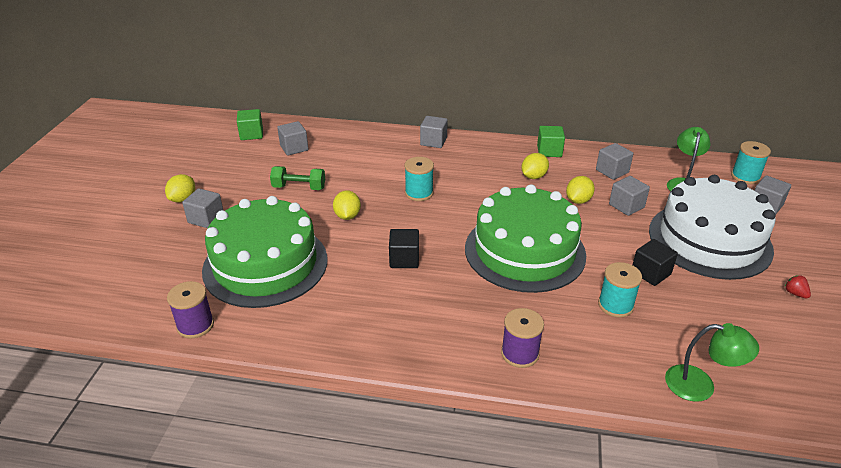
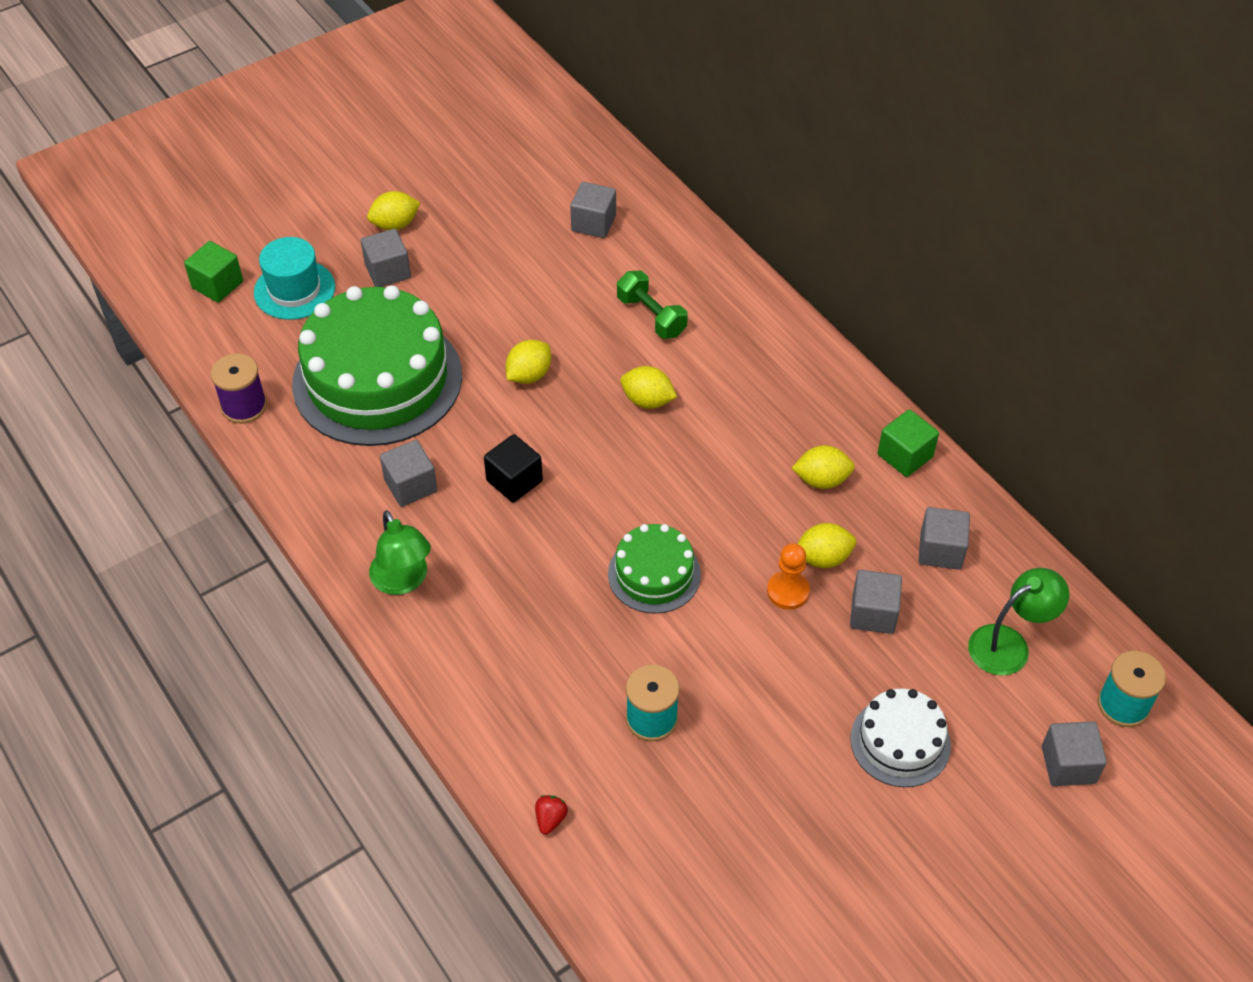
camera: 45 degrees right, 15 degrees up
(156, 256) = (294, 290): none -> turquoise hat
(251, 134) = (572, 165): green cube -> green cube (217, 285)
(299, 187) = (527, 293): green dumbbell -> green dumbbell (651, 316)
(419, 193) = (647, 401): turquoise spool -> yellow lemon
(433, 141) = (774, 330): grey cube -> grey cube (411, 486)
(520, 353) = (478, 682): purple spool -> none
(524, 251) = (654, 574): green cake -> green cake, size x0.50
(585, 220) = (788, 591): none -> orange pawn
(650, 273) = (753, 718): black cube -> none
(700, 385) = (598, 869): green lamp -> green lamp (403, 581)
(709, 240) = (900, 742): white cake -> white cake, size x0.50
(795, 293) = (883, 887): red strawberry -> red strawberry (550, 819)

